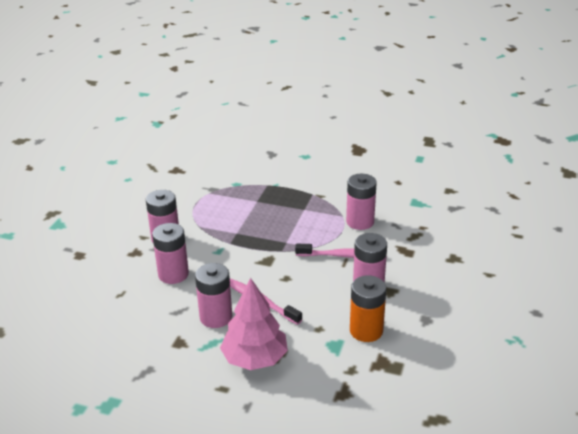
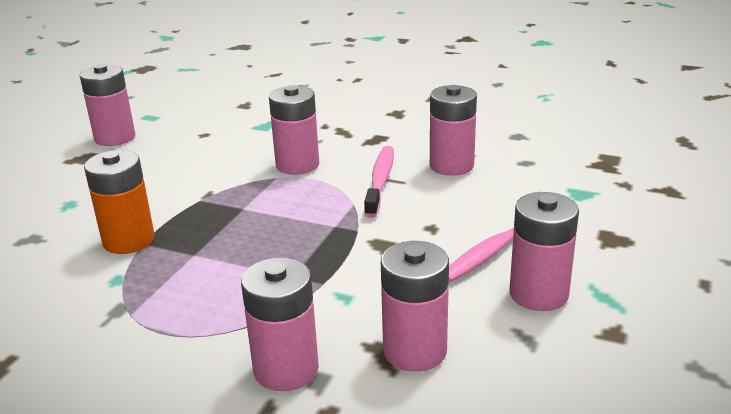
camera: 85 degrees left, 5 degrees down
(255, 358) = (629, 255): pink tree -> none
(366, 330) = (546, 171): orange battery -> orange battery (129, 240)
(386, 153) = (115, 138): none -> pink battery

